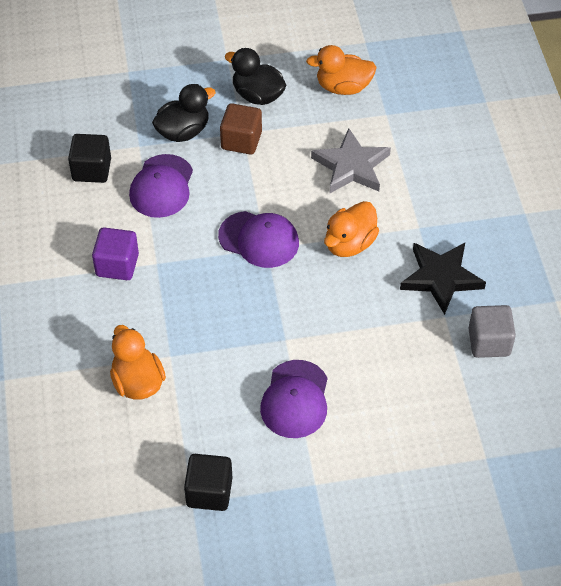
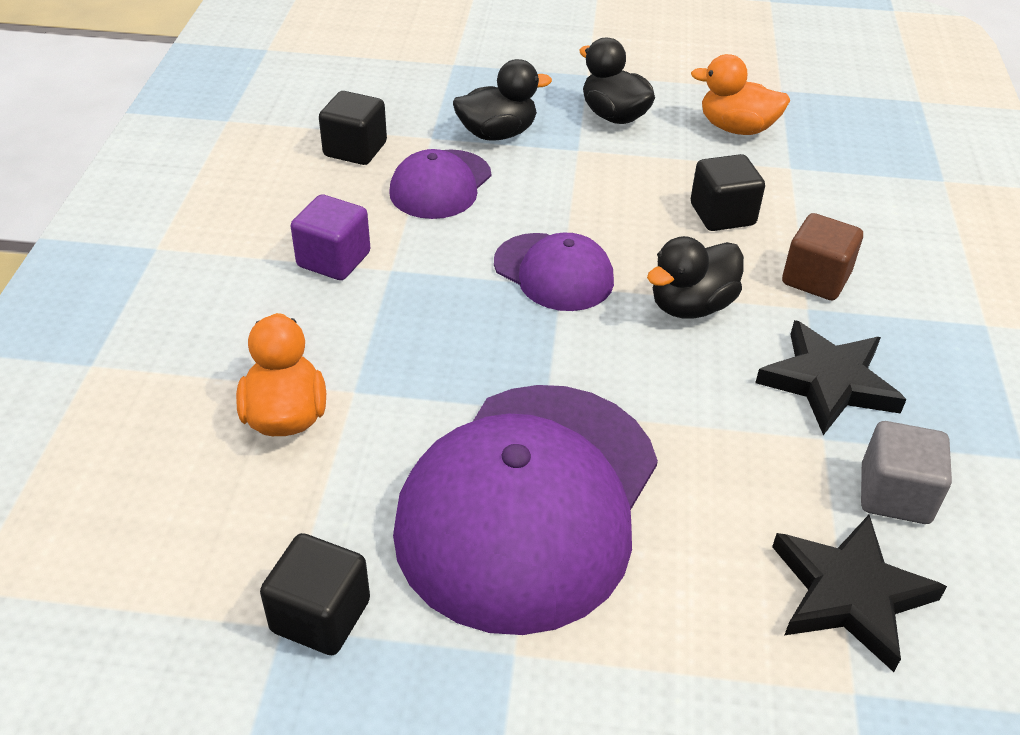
camera: 15 degrees right, 10 degrees down
(241, 140) = (573, 157): brown cube -> brown cube (815, 279)
(295, 399) = (529, 503): purple cap -> purple cap, size x1.98
(349, 244) = (691, 306): orange duck -> black duck
(351, 166) = (722, 214): grey star -> black cube
(475, 406) = (849, 594): none -> black star

